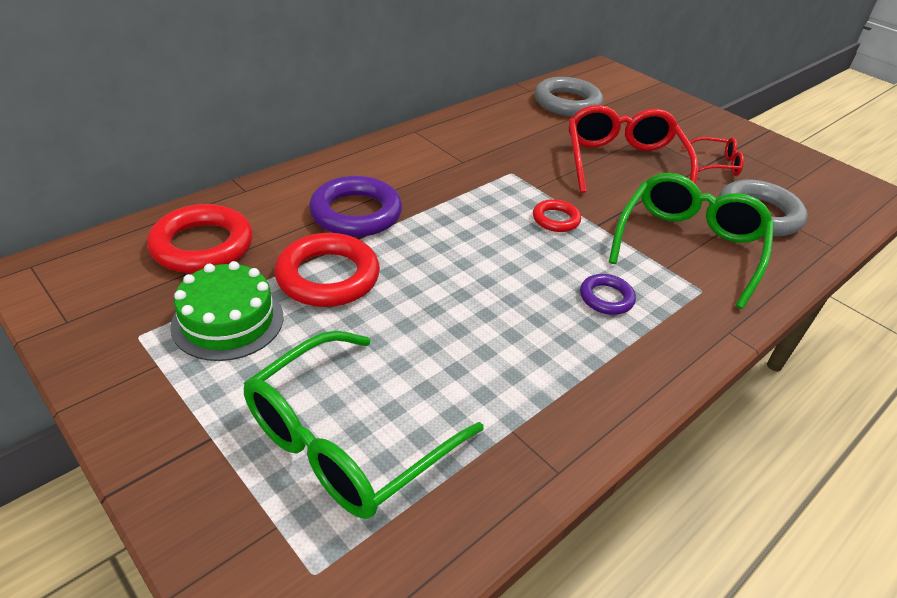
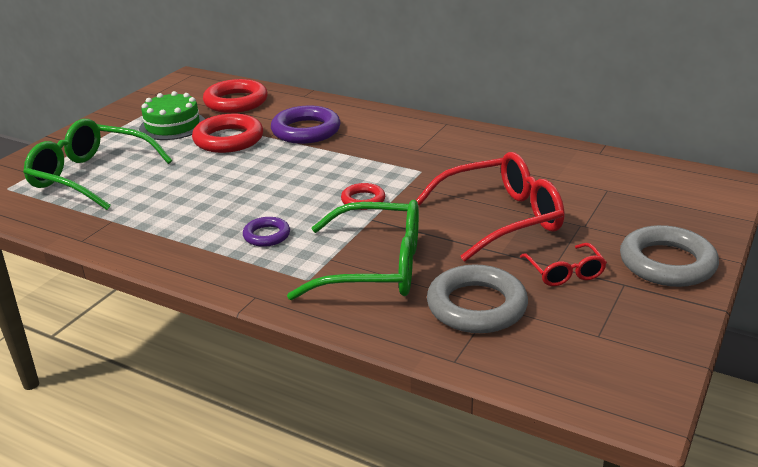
camera: 75 degrees right, 10 degrees down
(567, 103) = (598, 174): grey ring -> grey ring (667, 263)

